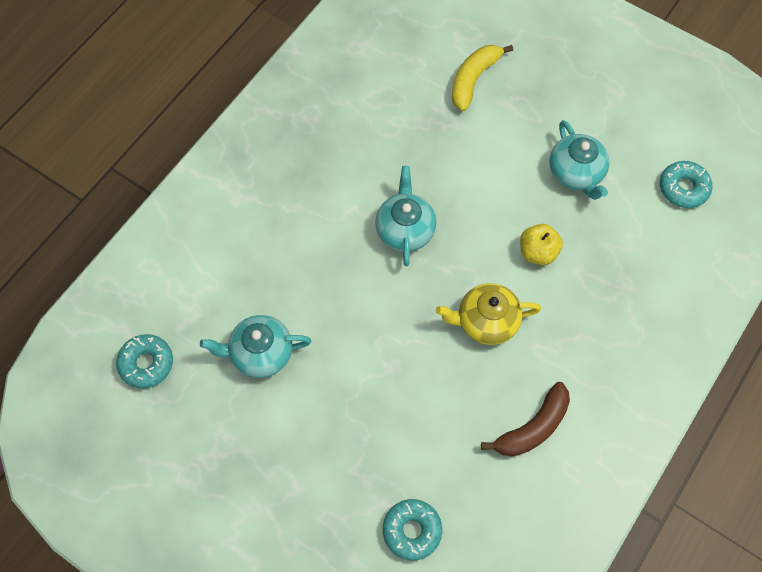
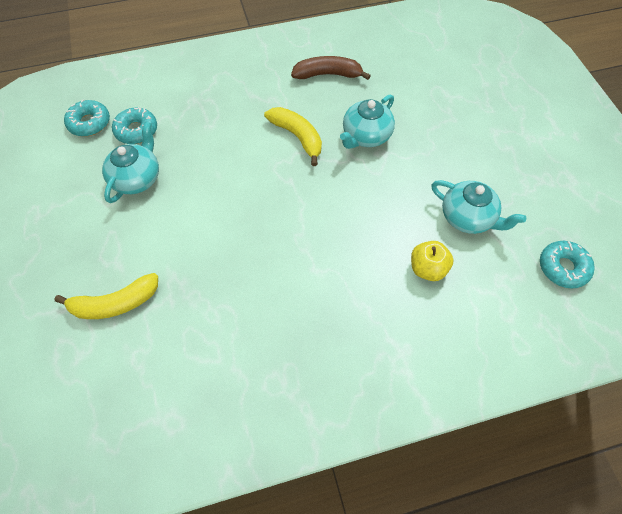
camera: 140 degrees left, 5 degrees down
(405, 229) = (292, 226): turquoise teapot -> turquoise teapot (366, 136)
(412, 531) = (441, 75): turquoise donut -> turquoise donut (136, 131)
(486, 321) = (298, 137): yellow teapot -> yellow banana
(537, 252) = (221, 151): yellow apple -> yellow apple (427, 269)

